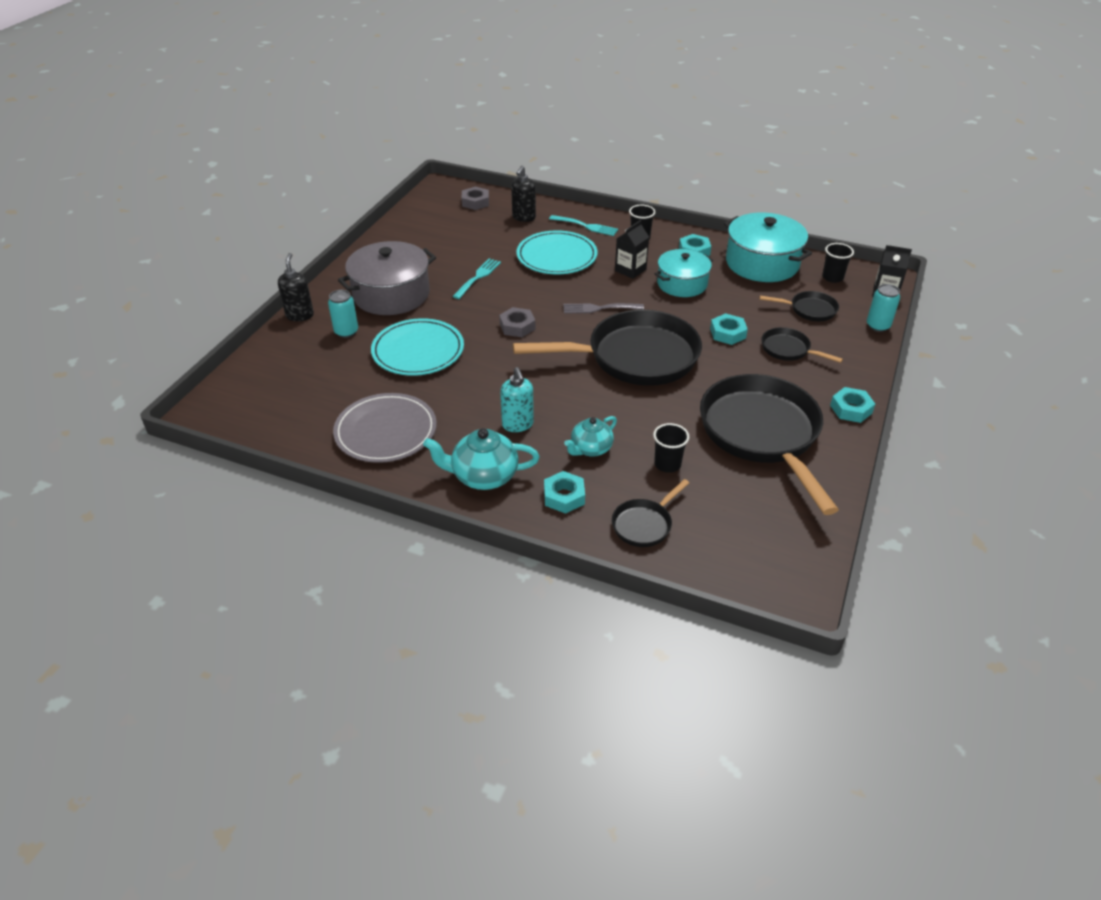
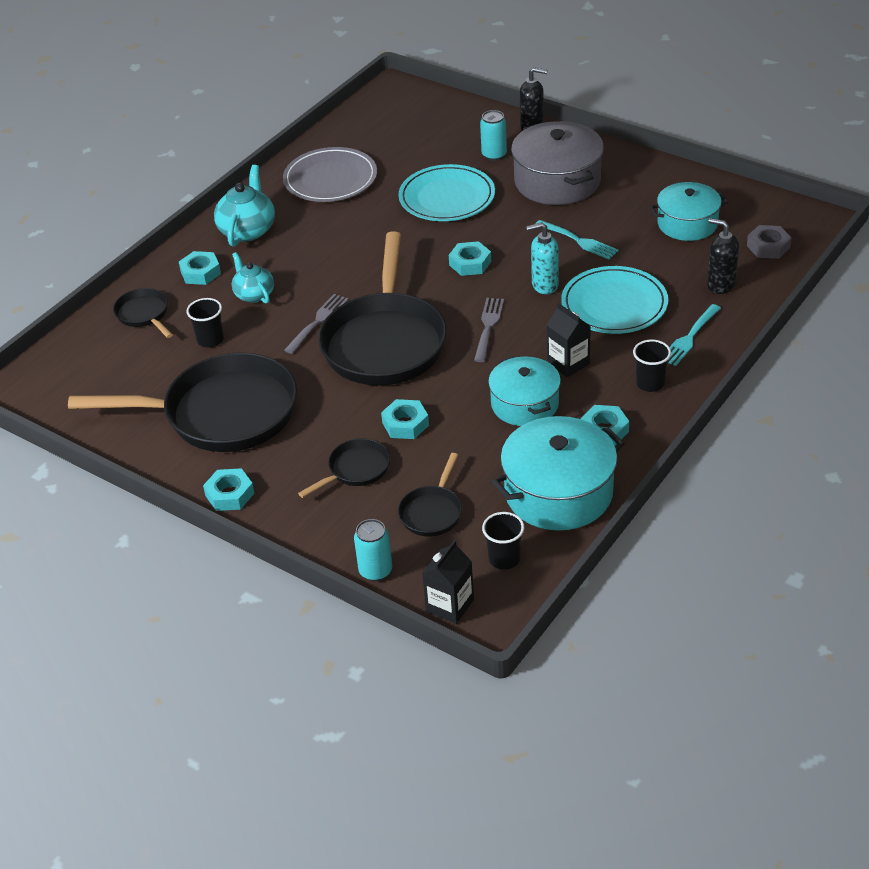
camera: 105 degrees right, 0 degrees up
(450, 233) = (687, 224): none -> turquoise pot
(517, 326) = (470, 263): grey nut -> turquoise nut
(518, 424) = (307, 253): turquoise soap dispenser -> turquoise soap dispenser (544, 285)
(620, 399) = (318, 322): none -> grey fork

